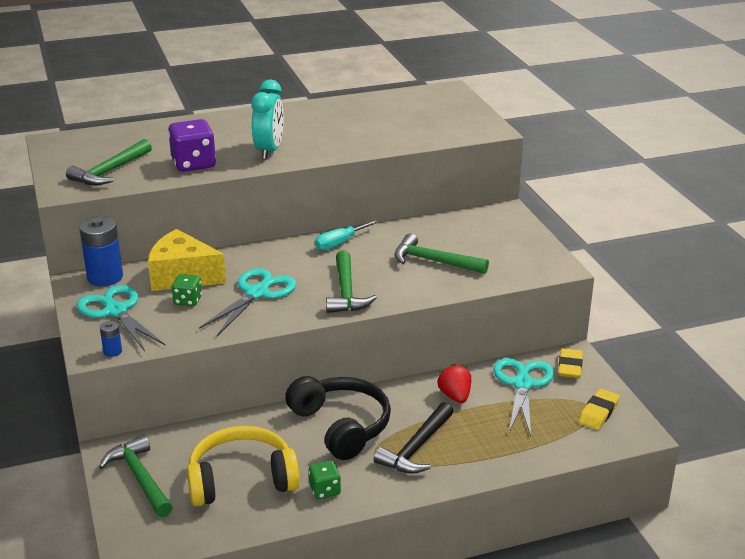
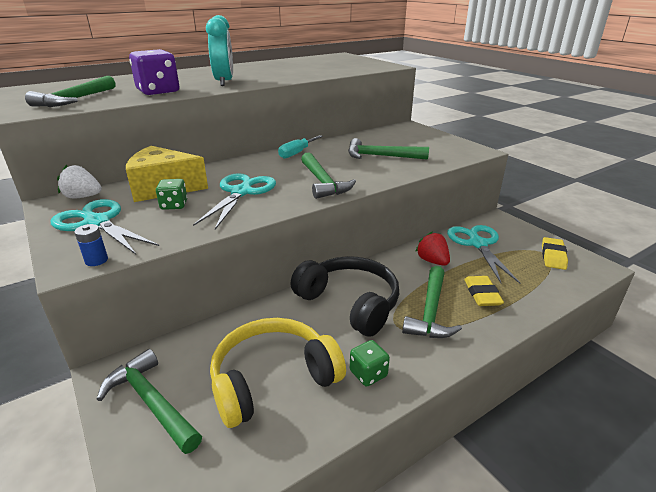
camera: 15 degrees left, 0 degrees up
(105, 277) = (83, 197): blue battery -> white strawberry
(416, 448) = (430, 312): black hammer -> green hammer
(570, 367) = (502, 227): yellow eraser -> yellow eraser (482, 294)

